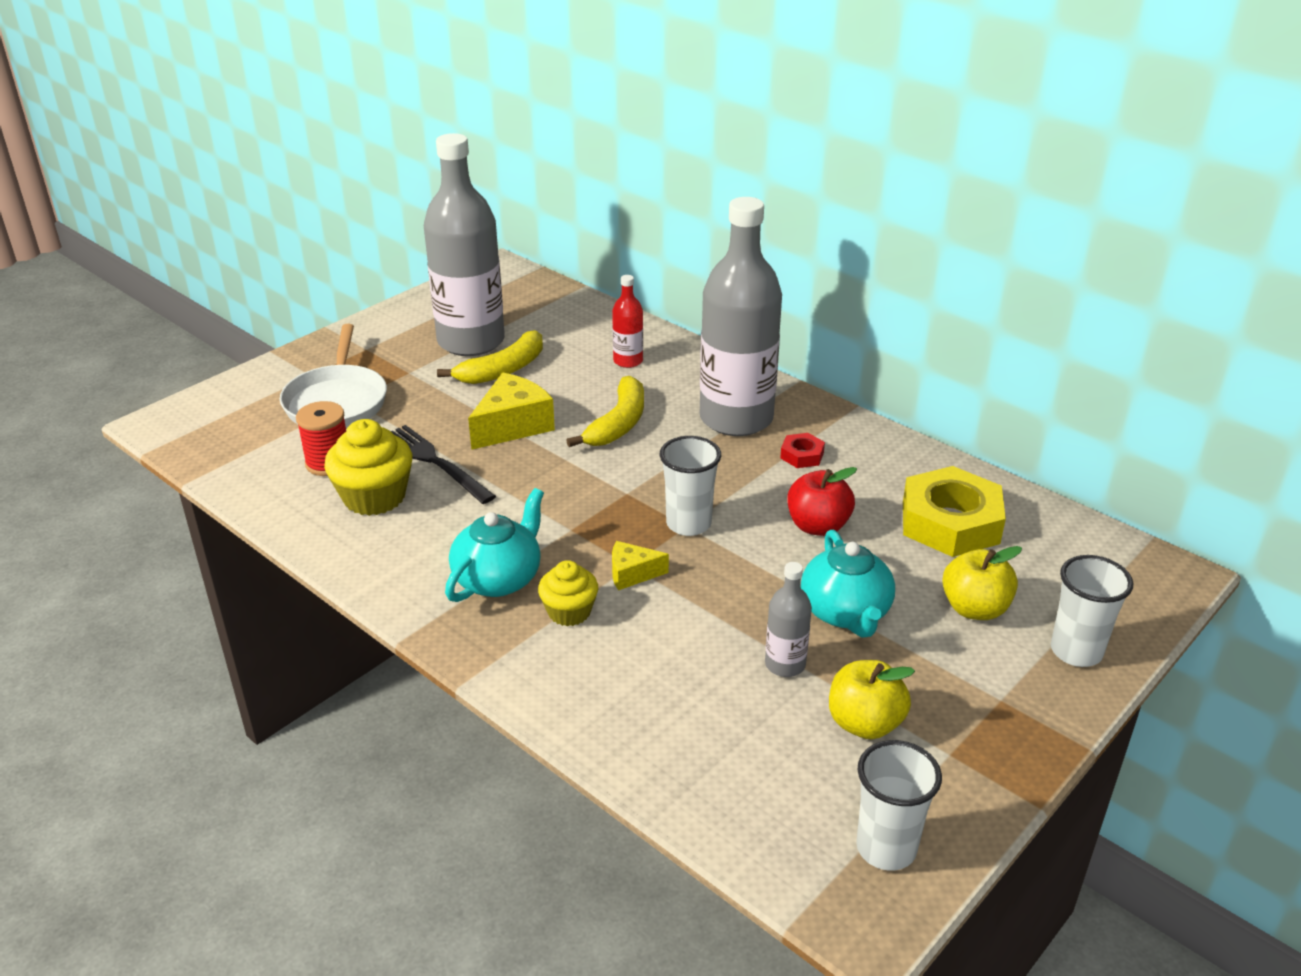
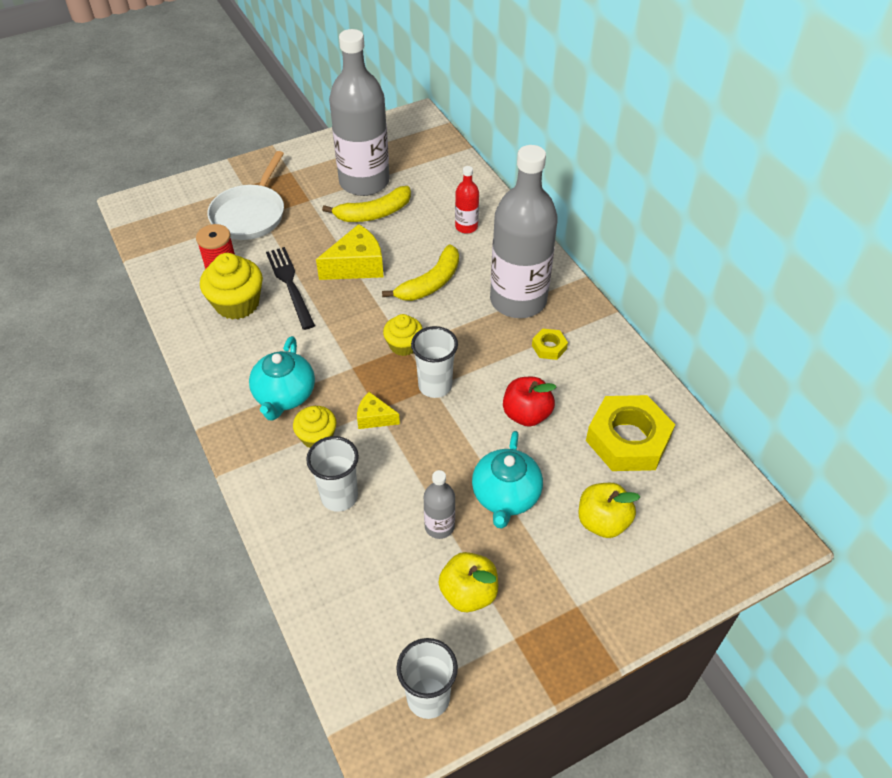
camera: 20 degrees right, 15 degrees up
(498, 579) = (284, 395): turquoise teapot -> turquoise teapot turned 135 degrees clockwise
(623, 492) = (403, 345): none -> yellow cupcake
(802, 455) = (549, 347): red nut -> yellow nut
(1076, 651) = (658, 583): white cup -> white cup (339, 496)

